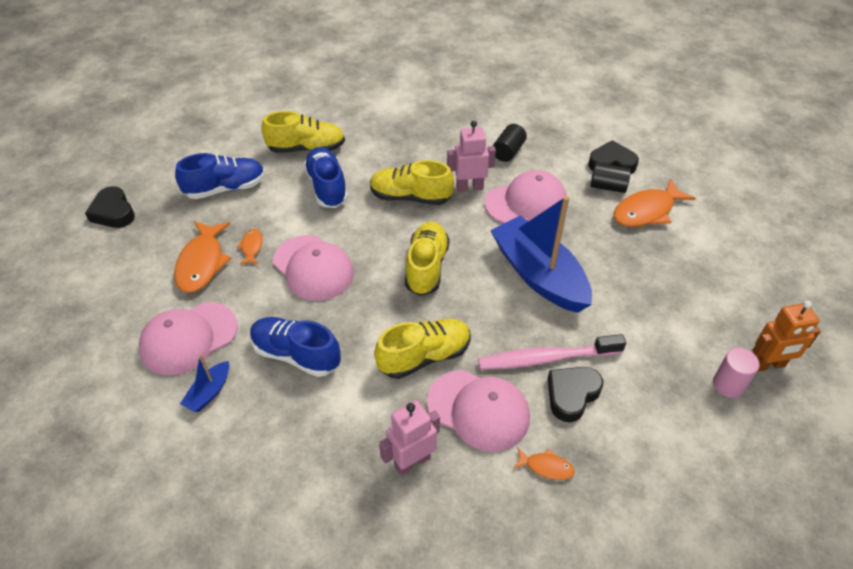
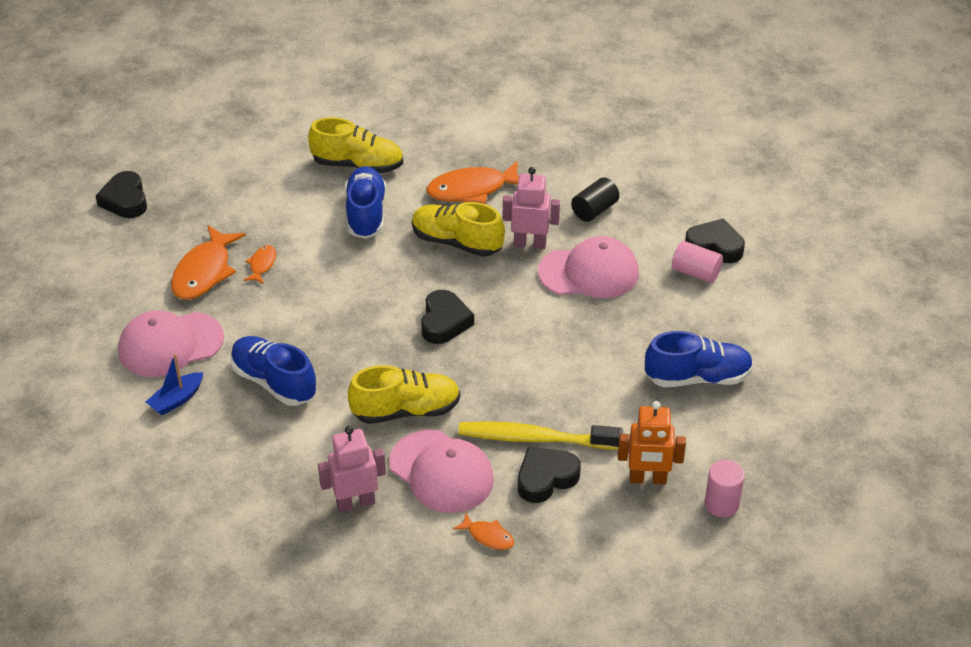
camera: 15 degrees right, 5 degrees down
(225, 188) = (252, 195): blue shoe -> blue shoe (697, 377)
(313, 268) = (321, 299): pink cap -> none
(426, 267) = (444, 322): yellow shoe -> black heart
(539, 275) = (566, 354): blue boat -> none
(546, 358) = (534, 438): pink toothbrush -> yellow toothbrush
(608, 186) = (696, 272): black cylinder -> pink cylinder
(647, 211) = (728, 309): orange fish -> orange fish (472, 190)
(768, 365) = (778, 494): orange robot -> orange robot (647, 479)

